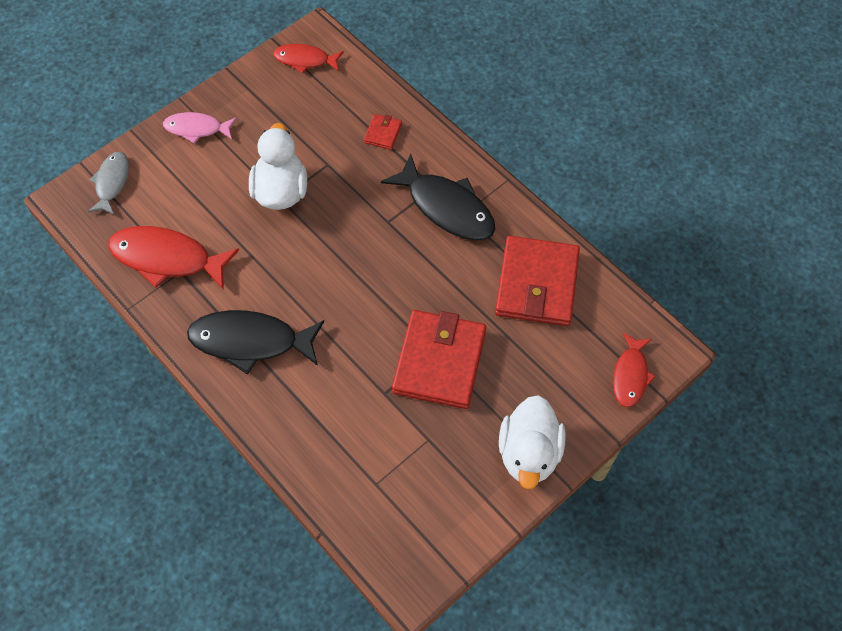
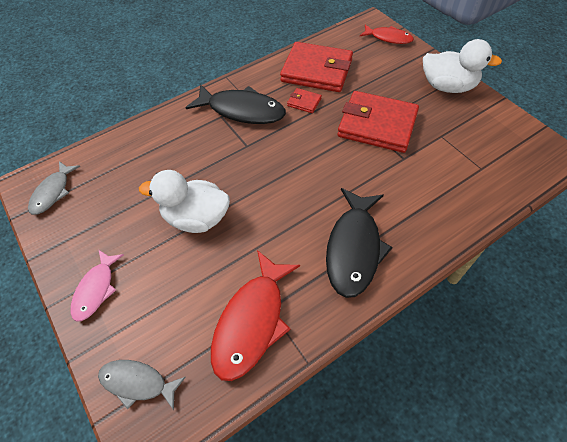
camera: 80 degrees left, 5 degrees down
(305, 60) = (53, 192): red fish -> grey fish
(383, 133) = (158, 143): red wallet -> red wallet (304, 102)
(446, 207) = (242, 110): black fish -> black fish turned 60 degrees clockwise

